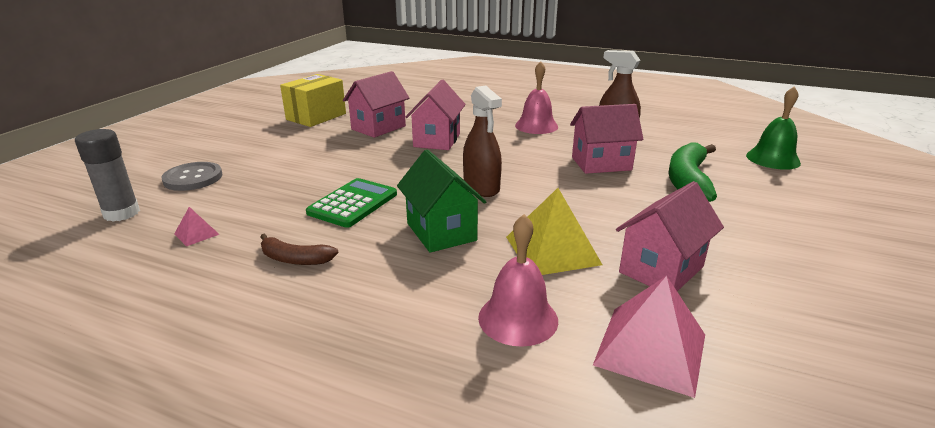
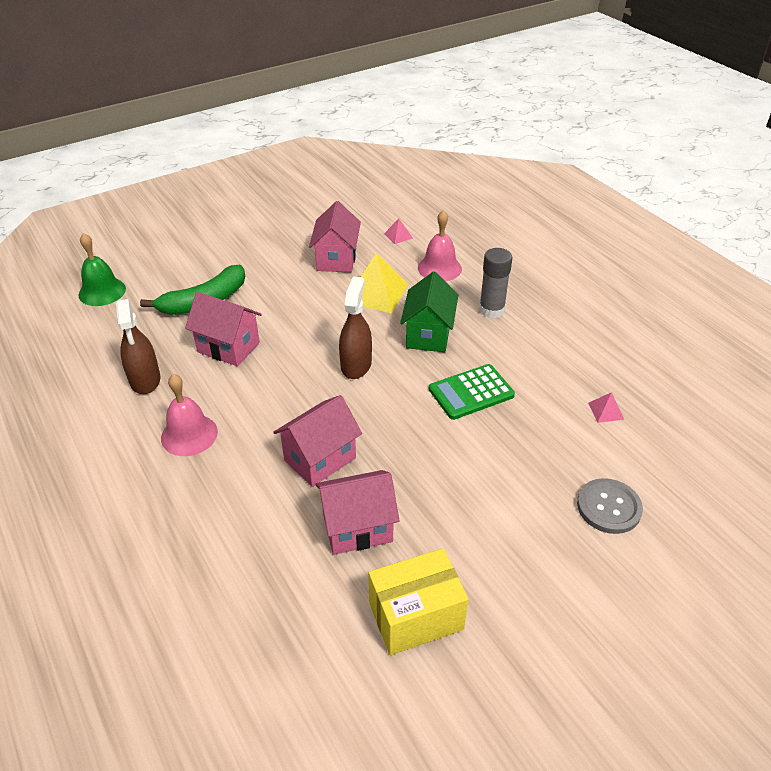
camera: 145 degrees left, 15 degrees up
(122, 213) = (674, 471): grey glue stick -> grey glue stick (491, 310)
(295, 259) = (538, 353): brown banana -> none
(650, 349) = (398, 236): pink pyramid -> pink pyramid, size x0.47
(661, 269) = (336, 259): pink house -> pink house turned 75 degrees counterclockwise

